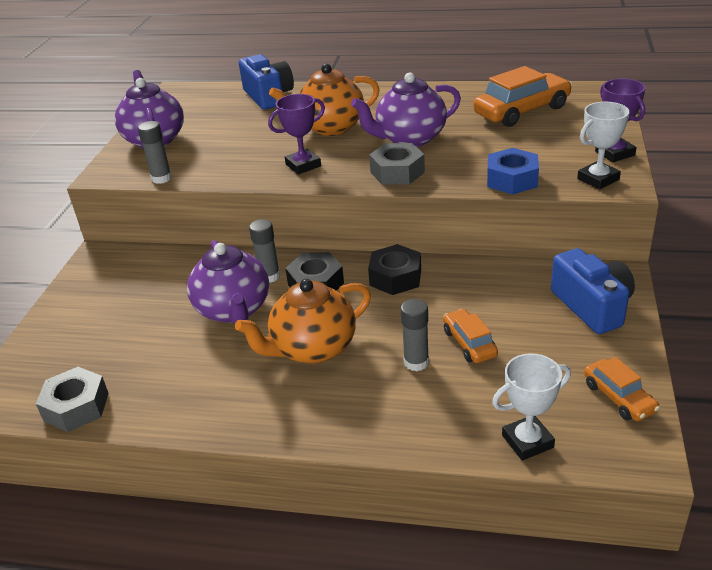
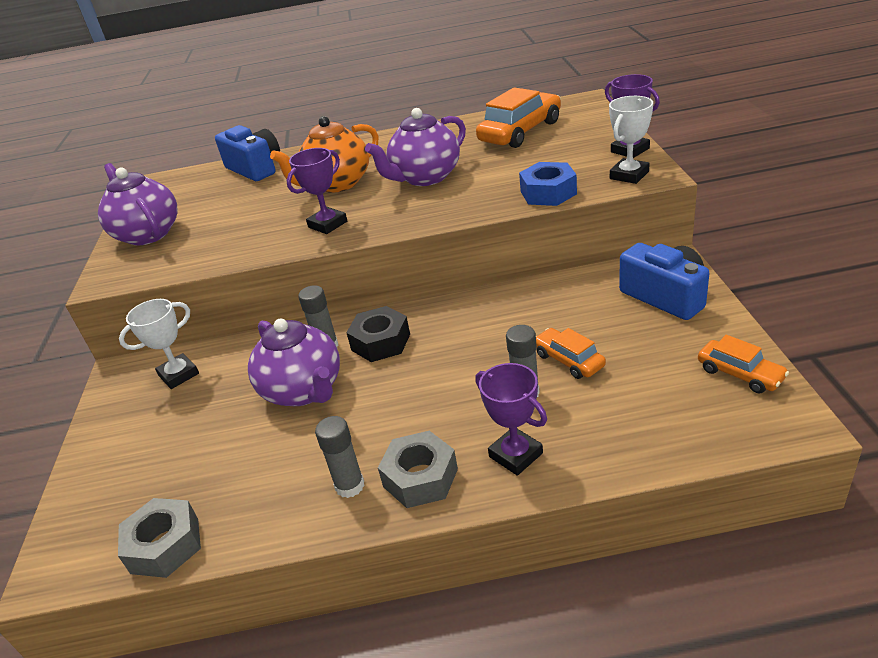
camera: 15 degrees left, 0 degrees up
(161, 178) = (175, 270): grey glue stick -> grey glue stick (350, 486)
(312, 348) = (410, 408): orange teapot -> none
(380, 413) = (515, 455): none -> purple trophy
(395, 277) = (460, 316): black nut -> none
(397, 172) = (430, 210): grey nut -> grey nut (420, 478)
(527, 441) = (679, 440): white trophy -> white trophy (179, 375)

